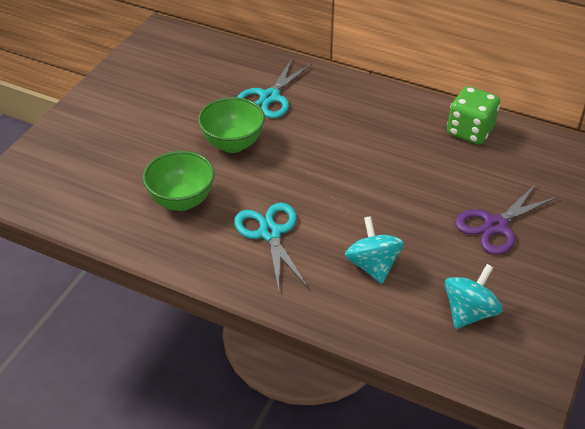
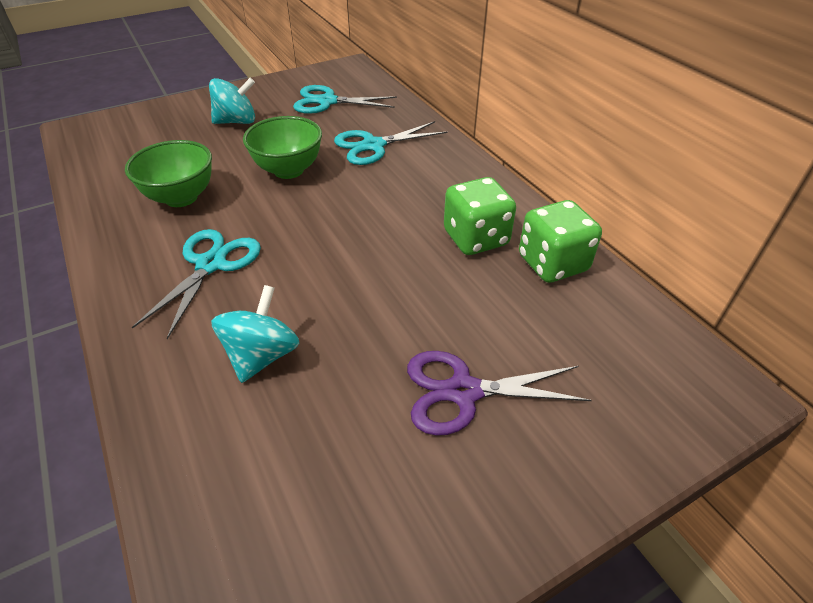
camera: 35 degrees right, 0 degrees up
(186, 73) = (327, 101): none -> turquoise scissors
(412, 136) = (476, 238): none -> green dice
(469, 312) = (297, 489): turquoise spinning top -> turquoise spinning top (237, 121)

